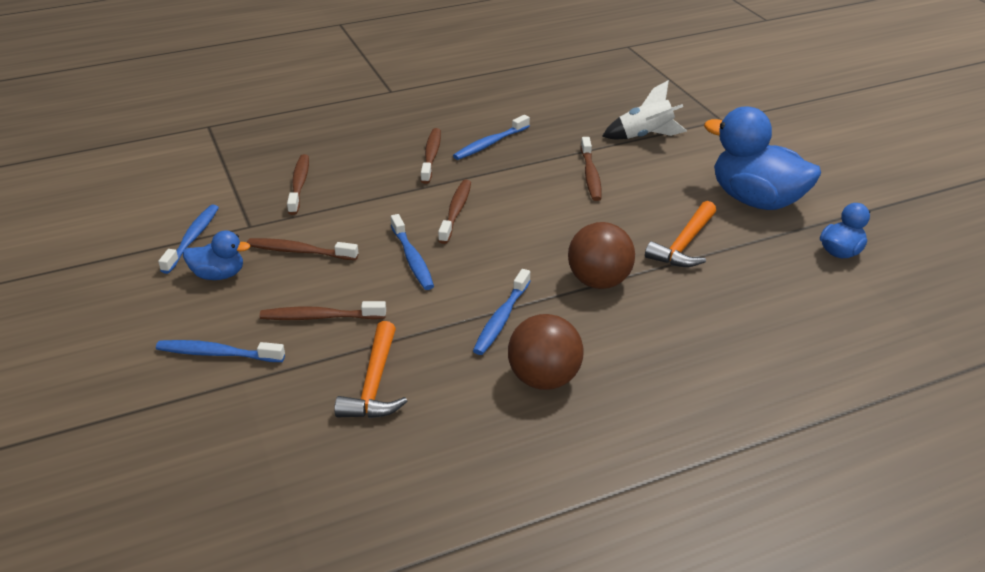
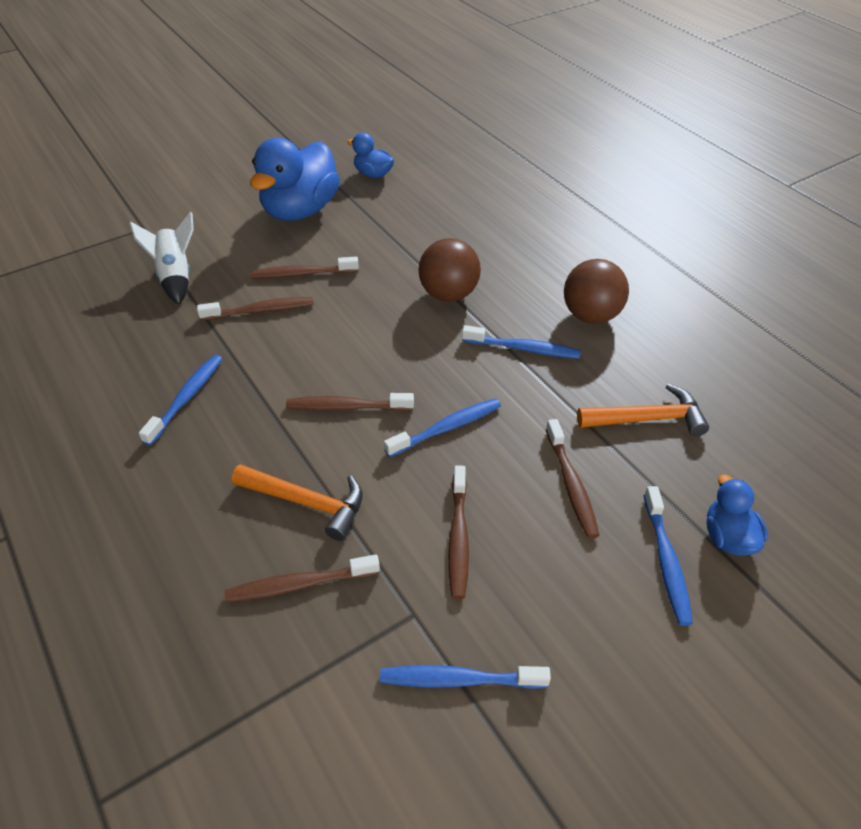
camera: 100 degrees left, 10 degrees up
(219, 275) = (530, 613): blue duck -> blue duck (728, 537)
(431, 156) = (218, 450): brown toothbrush -> brown toothbrush (302, 274)
(490, 143) = (186, 398): blue toothbrush -> blue toothbrush turned 105 degrees counterclockwise
(684, 245) = (379, 248): orange hammer -> orange hammer (307, 502)

